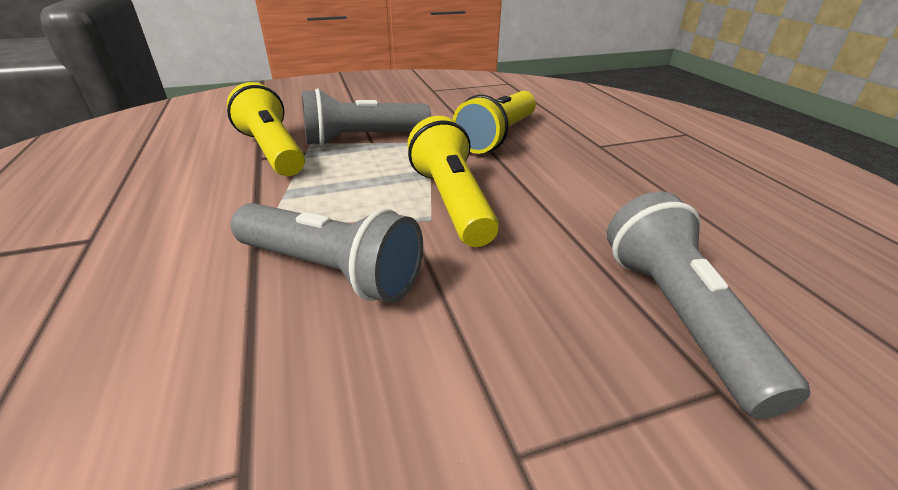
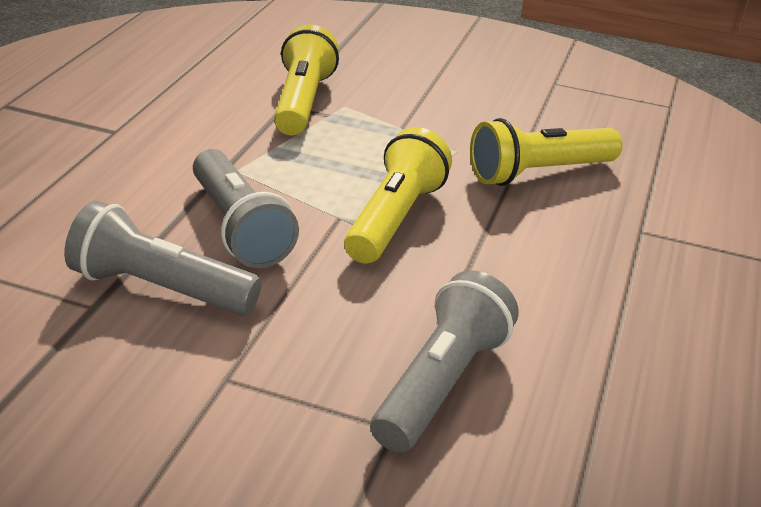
camera: 35 degrees right, 0 degrees up
(363, 139) = (396, 120): grey flashlight -> grey flashlight (159, 289)

